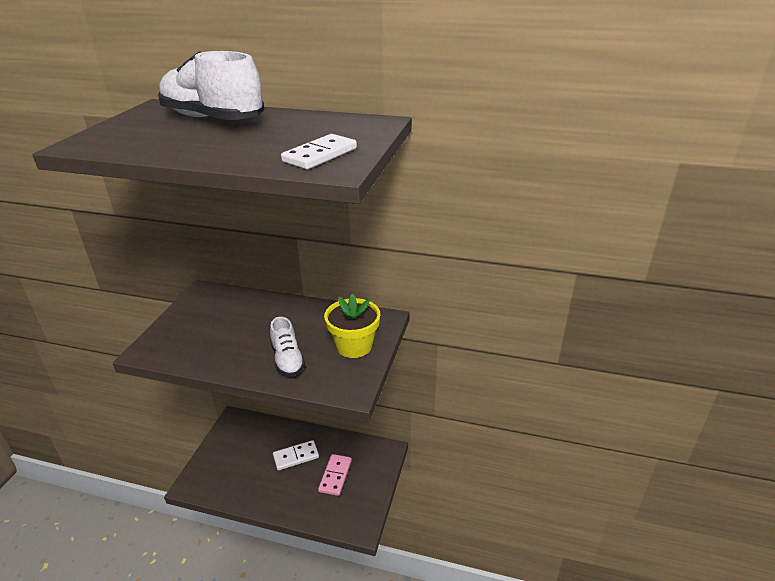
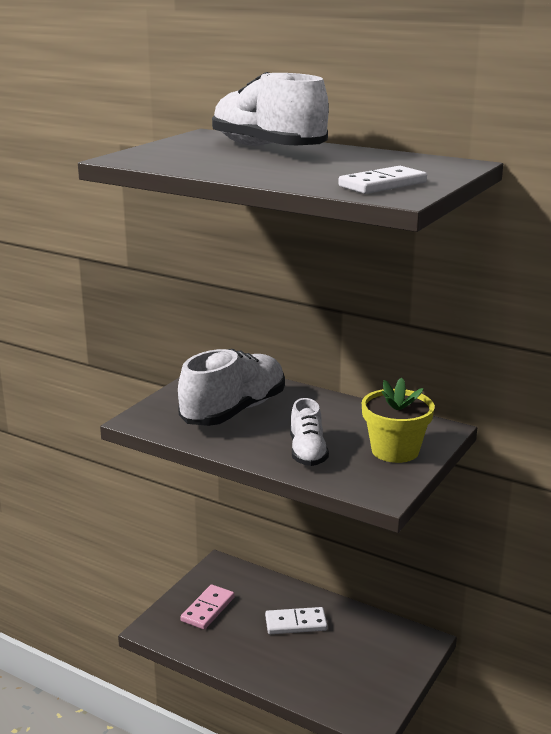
camera: 15 degrees right, 10 degrees down
(223, 328) = (234, 411): none -> white shoe
(335, 476) = (345, 655): pink domino -> pink domino (207, 609)

